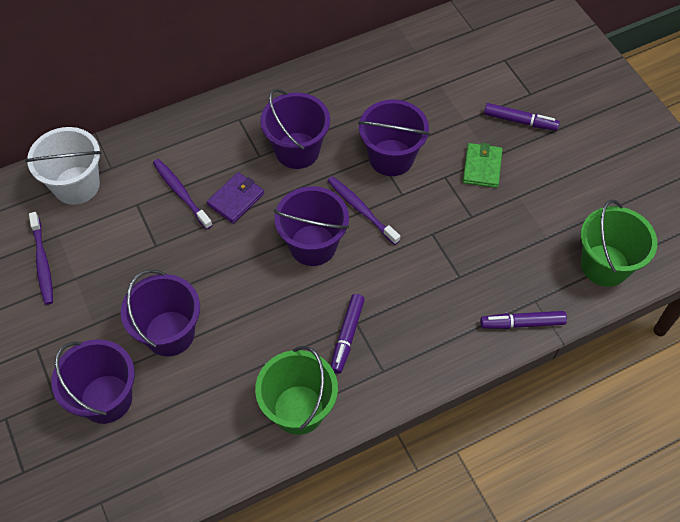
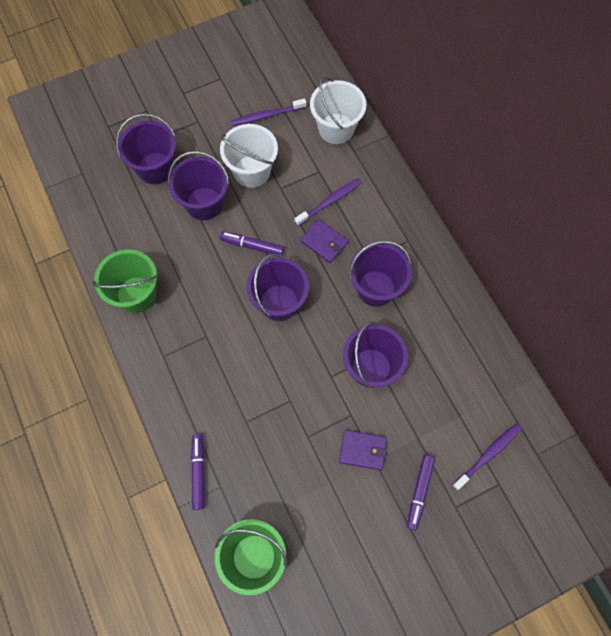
camera: 90 degrees right, 10 degrees up
(127, 278) = (252, 171): none -> white bucket
(347, 336) = (194, 329): purple marker -> purple marker (252, 246)
(361, 209) = (314, 341): purple toothbrush -> purple toothbrush (488, 455)
(482, 167) = (362, 450): green wallet -> purple wallet

